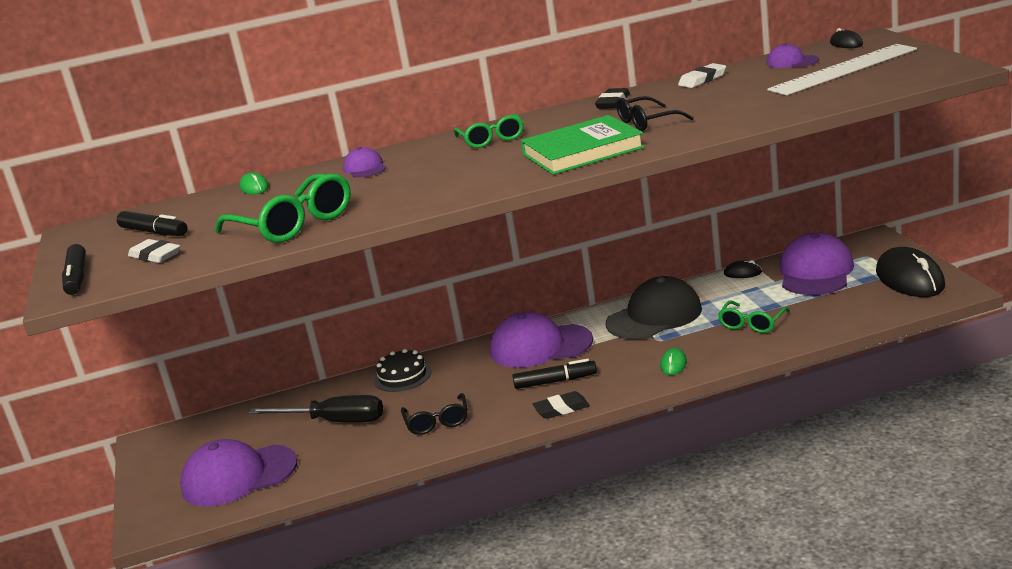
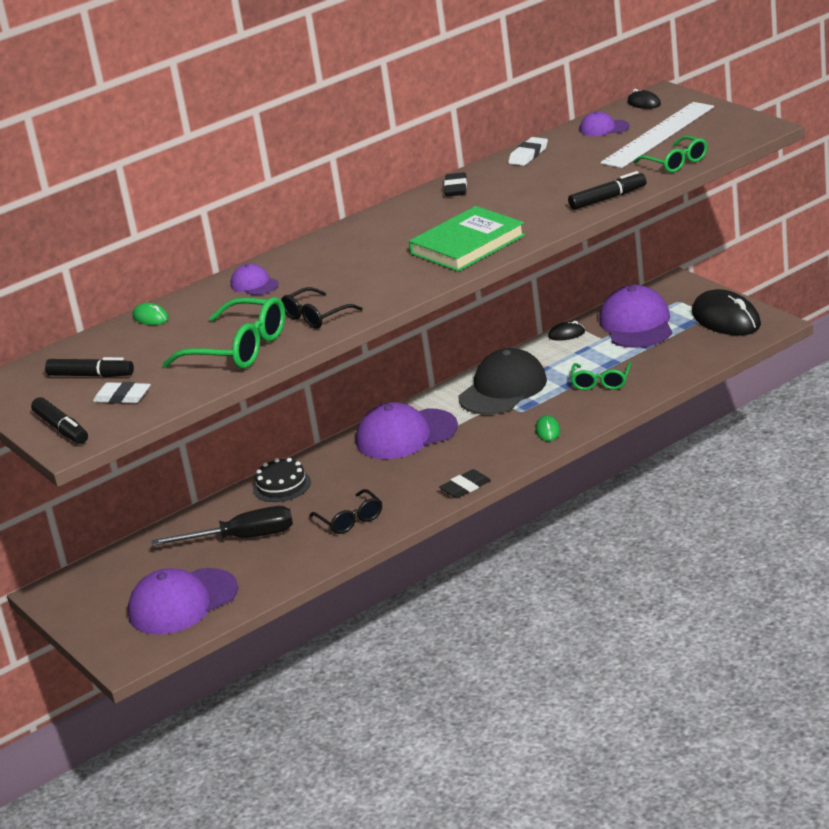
camera: 20 degrees left, 5 degrees up
(491, 139) = (362, 240): green glasses -> green glasses (676, 162)
(555, 381) = (443, 464): black marker -> black marker (607, 198)
(647, 122) = (507, 208): black glasses -> black glasses (316, 316)

